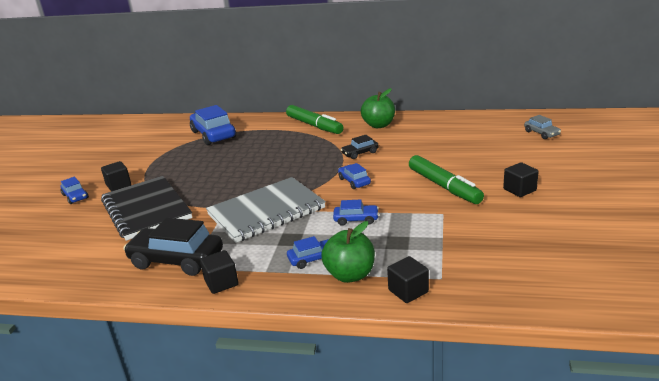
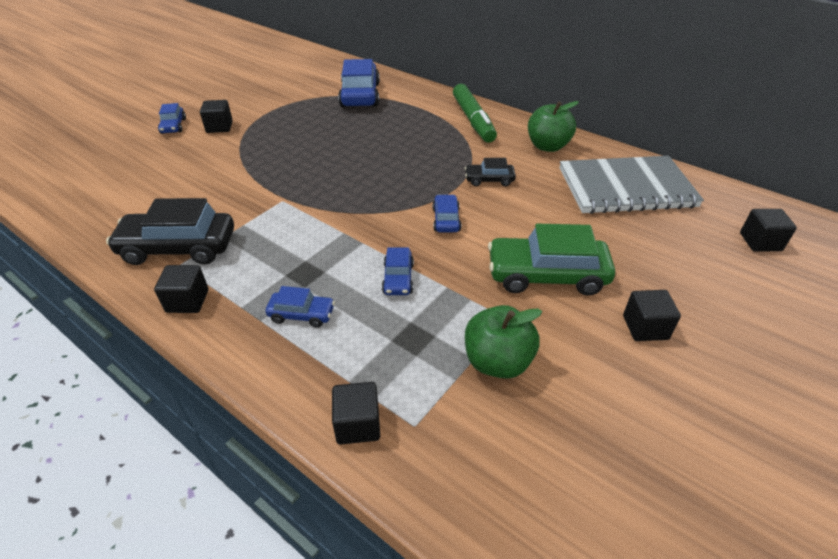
camera: 25 degrees right, 15 degrees up
(146, 209) = (214, 168): black notebook -> none
(176, 260) = (178, 248): black car -> black car turned 45 degrees counterclockwise
(266, 211) = (316, 222): grey notebook -> grey notebook (626, 188)
(350, 275) = (318, 361): green apple -> green apple (497, 362)
(356, 219) = (398, 278): blue car -> blue car turned 60 degrees clockwise
(444, 186) = (546, 275): green marker -> green car
(541, 133) = (760, 242): grey car -> black cube

